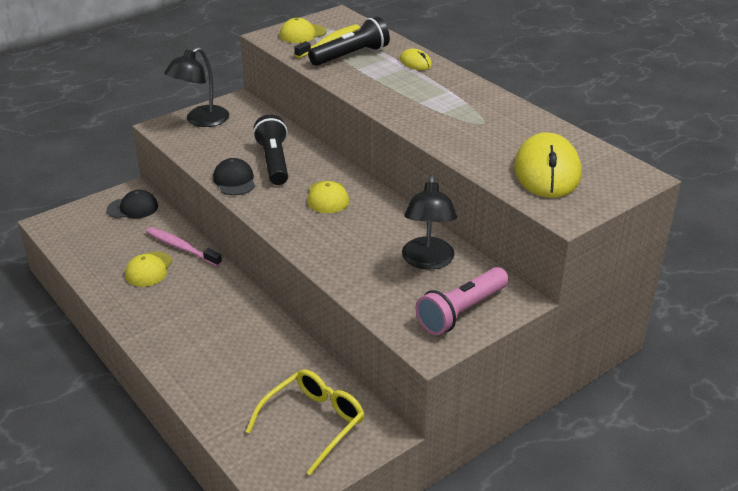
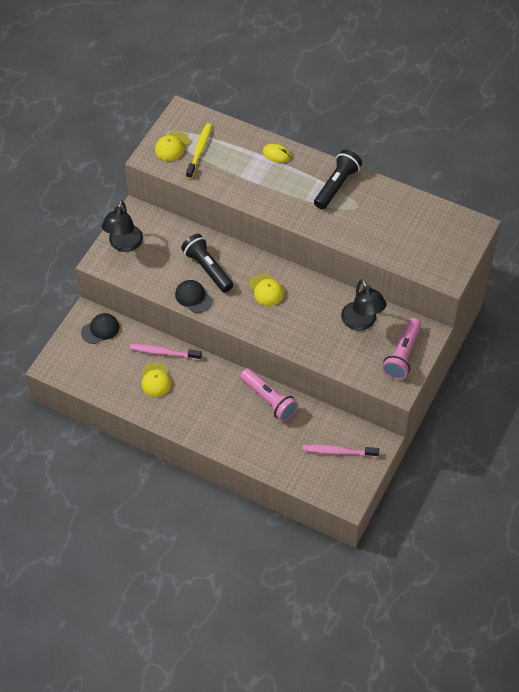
camera: 25 degrees left, 20 degrees up
(266, 333) = (269, 400): none -> pink flashlight
(314, 422) = (338, 452): yellow glasses -> pink toothbrush
(351, 56) = (226, 162): black flashlight -> black flashlight (336, 186)
(546, 172) = (420, 242): yellow mouse -> none

